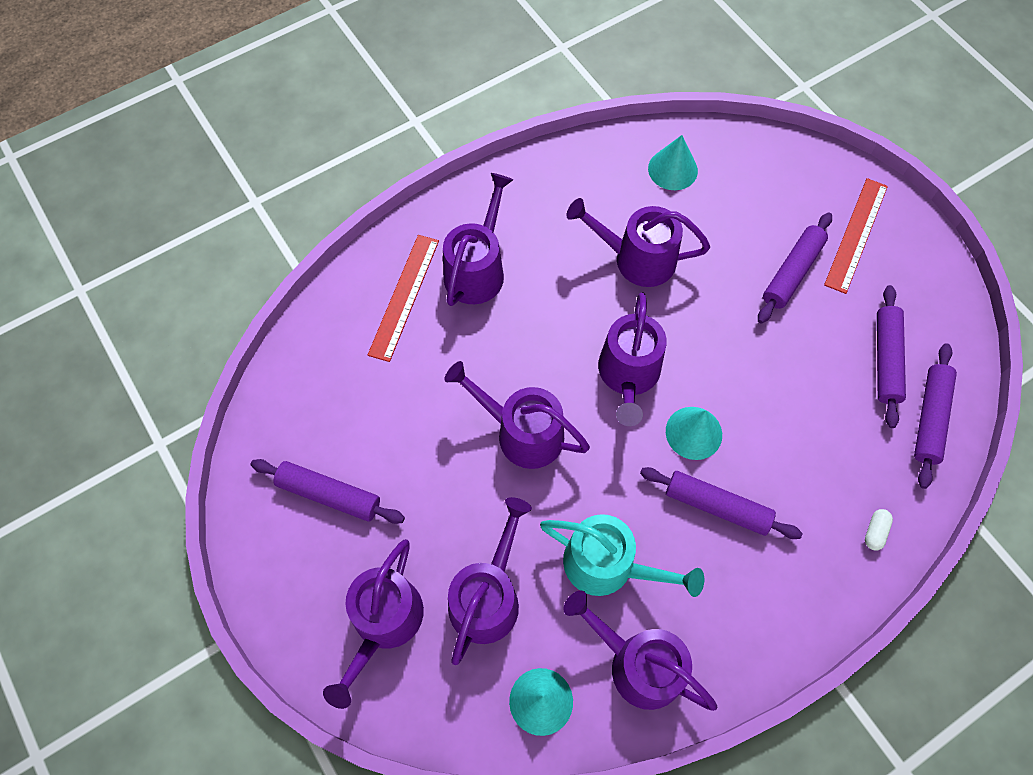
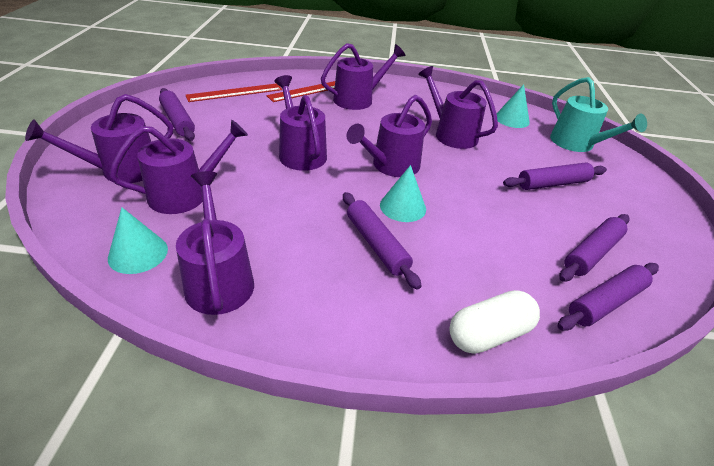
camera: 35 degrees right, 25 degrees down
(607, 565) = (269, 225): turquoise watering can -> turquoise watering can (576, 144)
(856, 234) = (620, 192): red ruler -> red ruler (235, 92)
(875, 532) = (489, 334): white capsule -> white capsule, size x2.16

